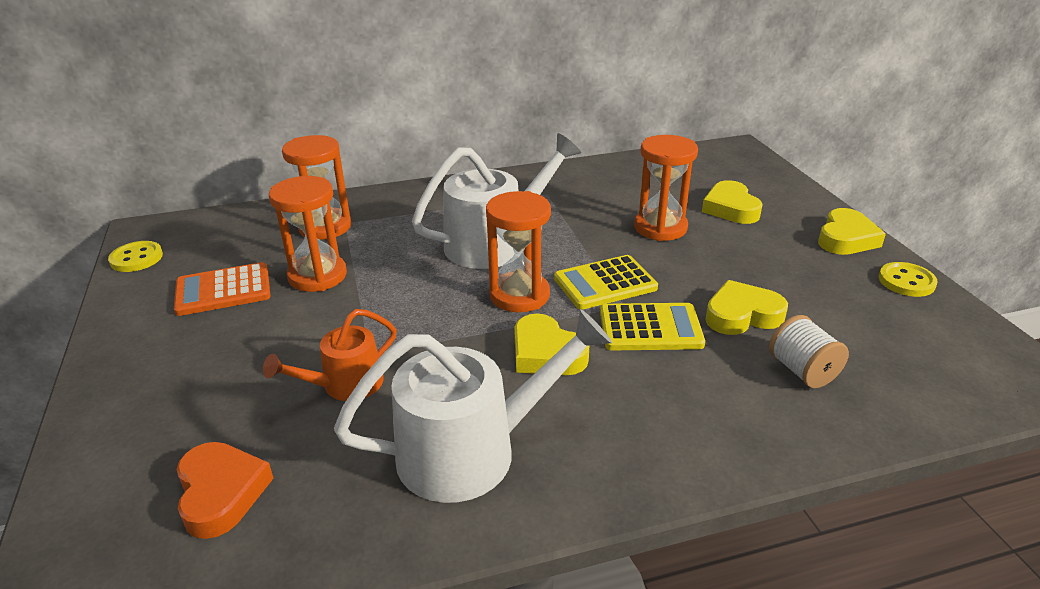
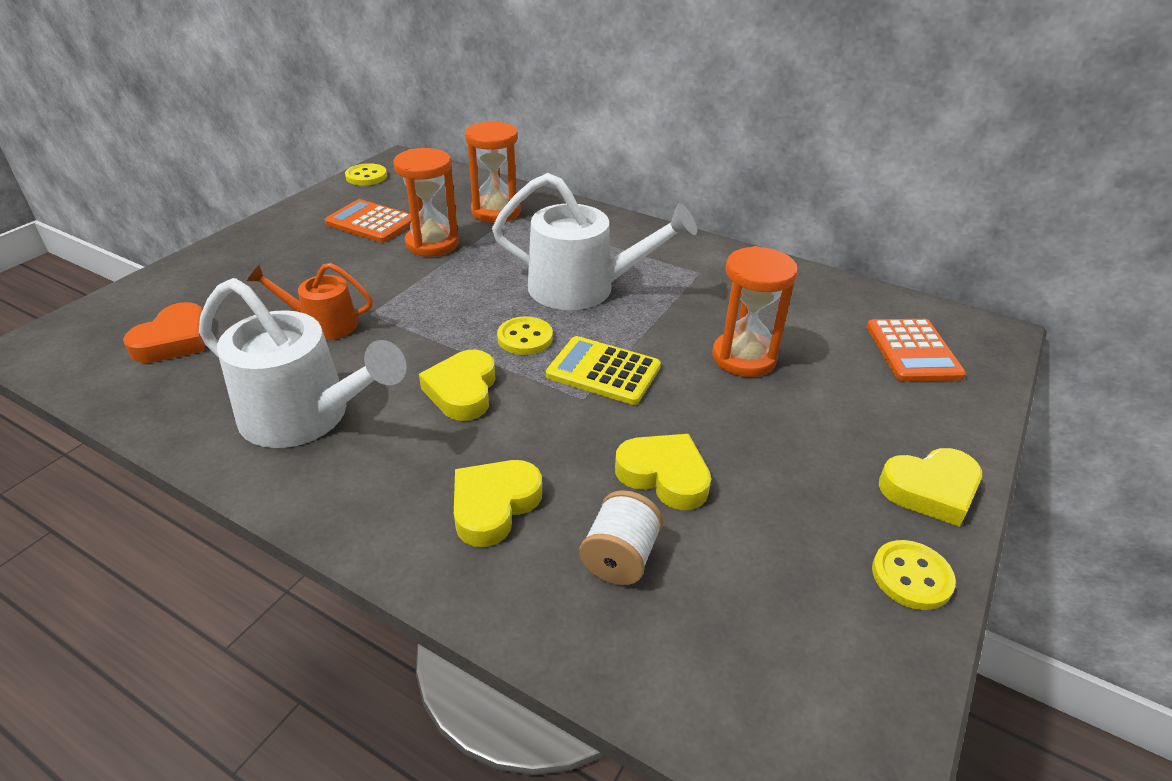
camera: 45 degrees right, 5 degrees up
(519, 295) = (525, 338): orange hourglass -> yellow button
(650, 328) = (568, 428): yellow calculator -> none
(724, 177) = (913, 351): none -> orange calculator
(730, 208) = (854, 383): yellow heart -> yellow heart (494, 505)

